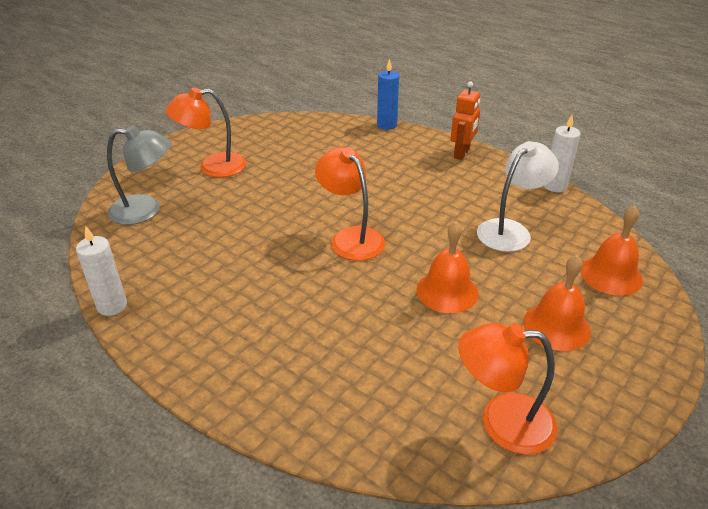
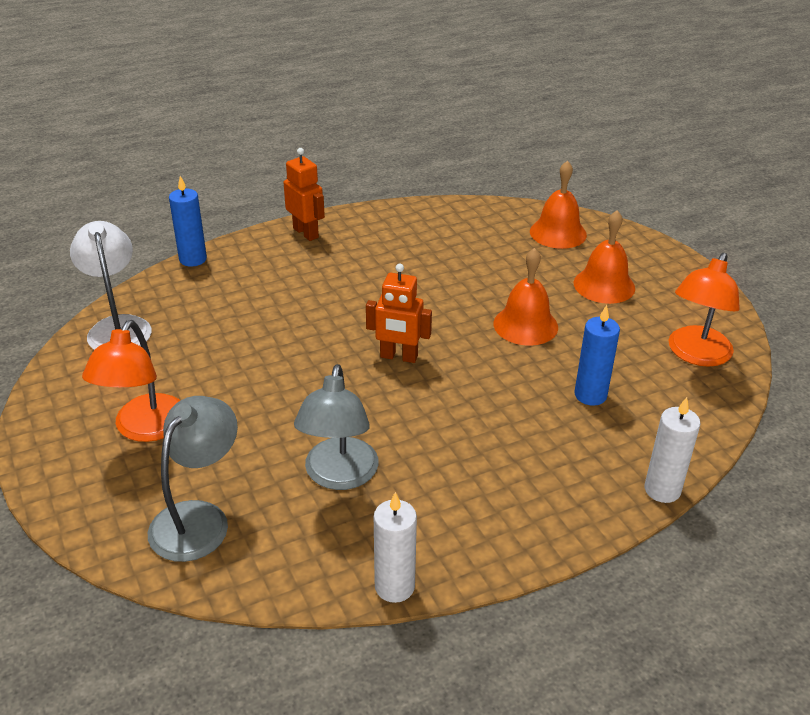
camera: 65 degrees left, 0 degrees up
(207, 250) = (339, 476): none -> grey lamp
(351, 237) = (398, 357): orange lamp -> orange robot
(379, 356) = (590, 395): none -> blue candle
(510, 230) = (461, 256): white lamp -> white lamp (118, 327)
(554, 186) = (413, 205): white candle -> white candle (662, 490)

